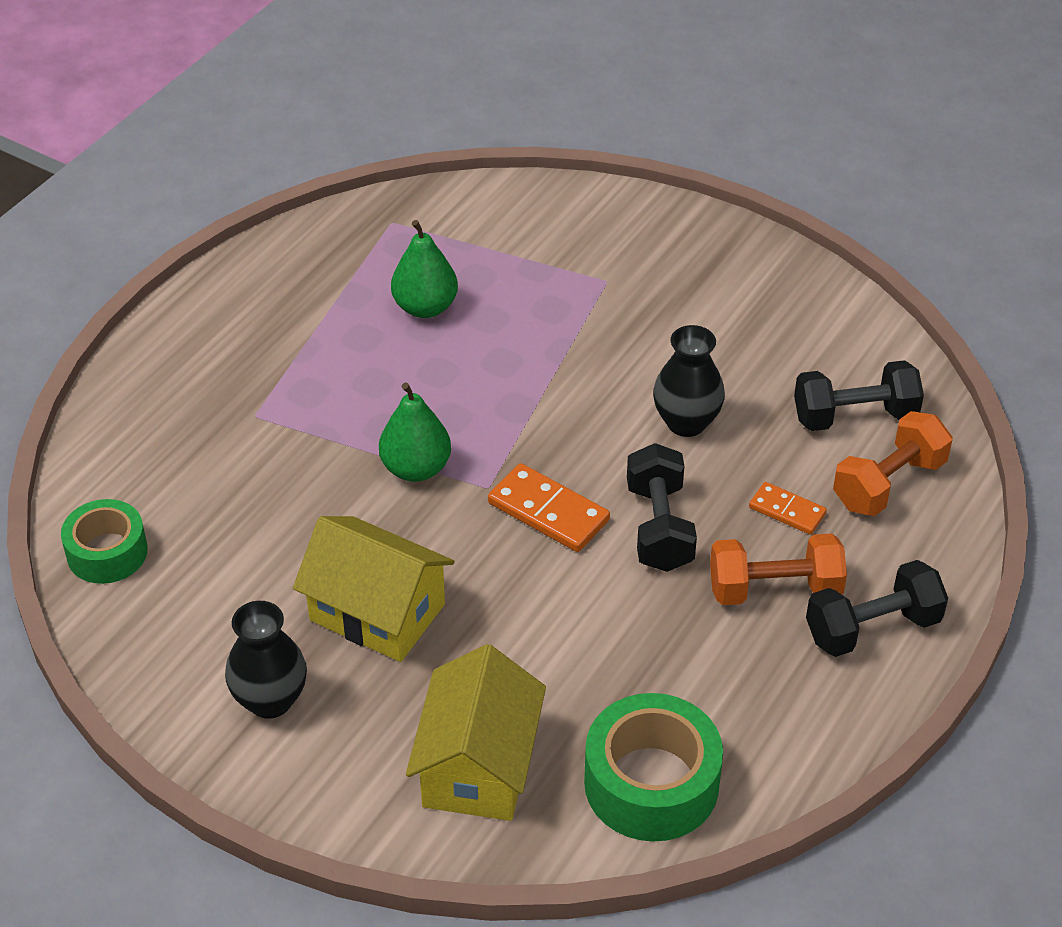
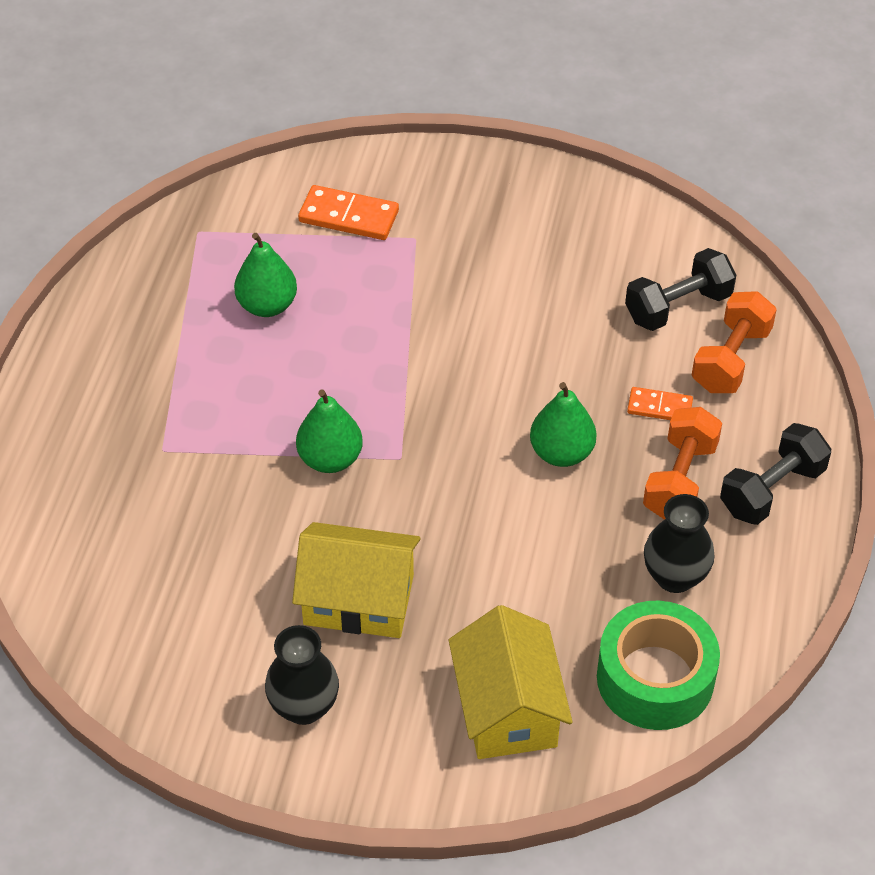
camera: 20 degrees left, 5 degrees up
(107, 552) = (91, 617): green tape -> none
(548, 511) = (462, 465): orange domino -> orange domino (349, 216)
(659, 527) = (561, 452): black dumbbell -> green pear
(686, 422) = (542, 351): black vase -> black vase (675, 577)
(774, 589) = (679, 480): orange dumbbell -> orange dumbbell turned 45 degrees counterclockwise

